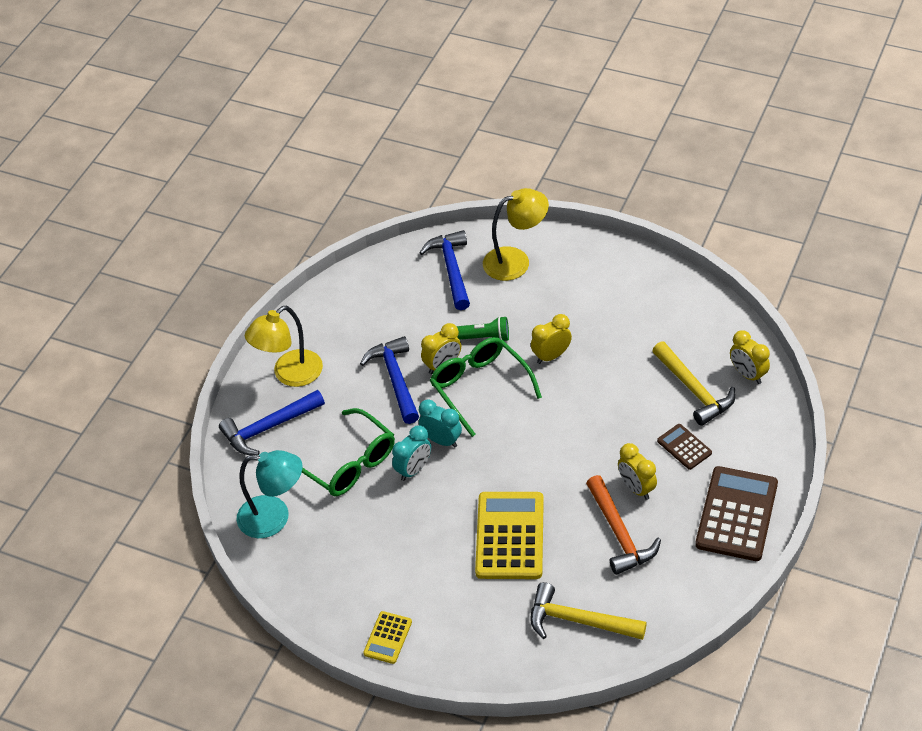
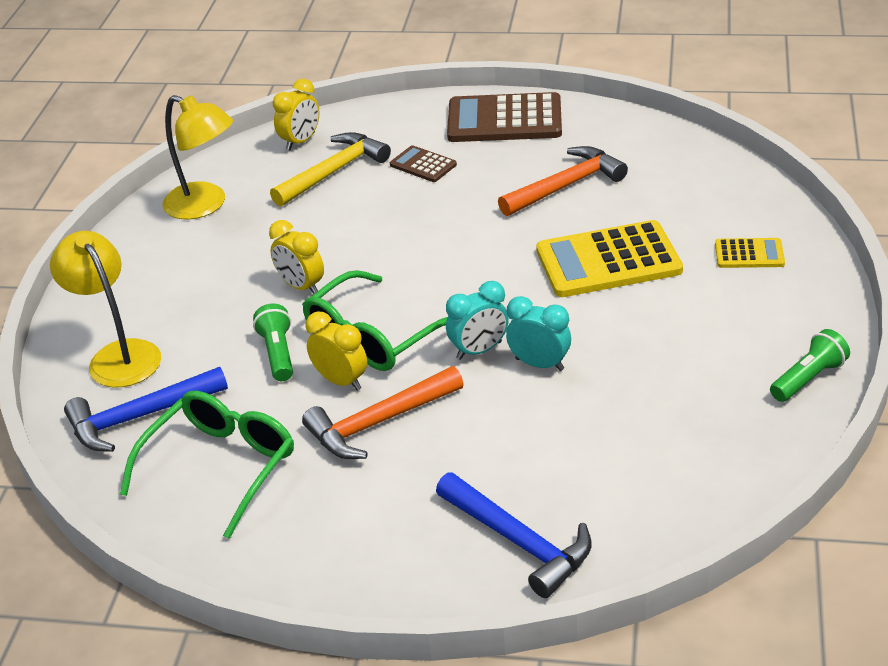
camera: 105 degrees left, 10 degrees down
(274, 518) = (686, 483): turquoise lamp -> none
(290, 374) = (399, 548): yellow lamp -> yellow lamp (205, 205)
(333, 614) = (808, 378): none -> green flashlight
(348, 463) = (554, 431): green glasses -> green glasses (221, 466)
(388, 638) = (812, 323): yellow calculator -> yellow calculator (749, 254)
(395, 379) = (379, 422): blue hammer -> orange hammer
(441, 440) = (479, 350): turquoise clock -> turquoise clock turned 135 degrees counterclockwise
(578, 621) = (698, 191): yellow hammer -> none
(636, 488) = (496, 186): yellow clock -> none
(684, 447) = (423, 165): brown calculator -> brown calculator turned 90 degrees clockwise

